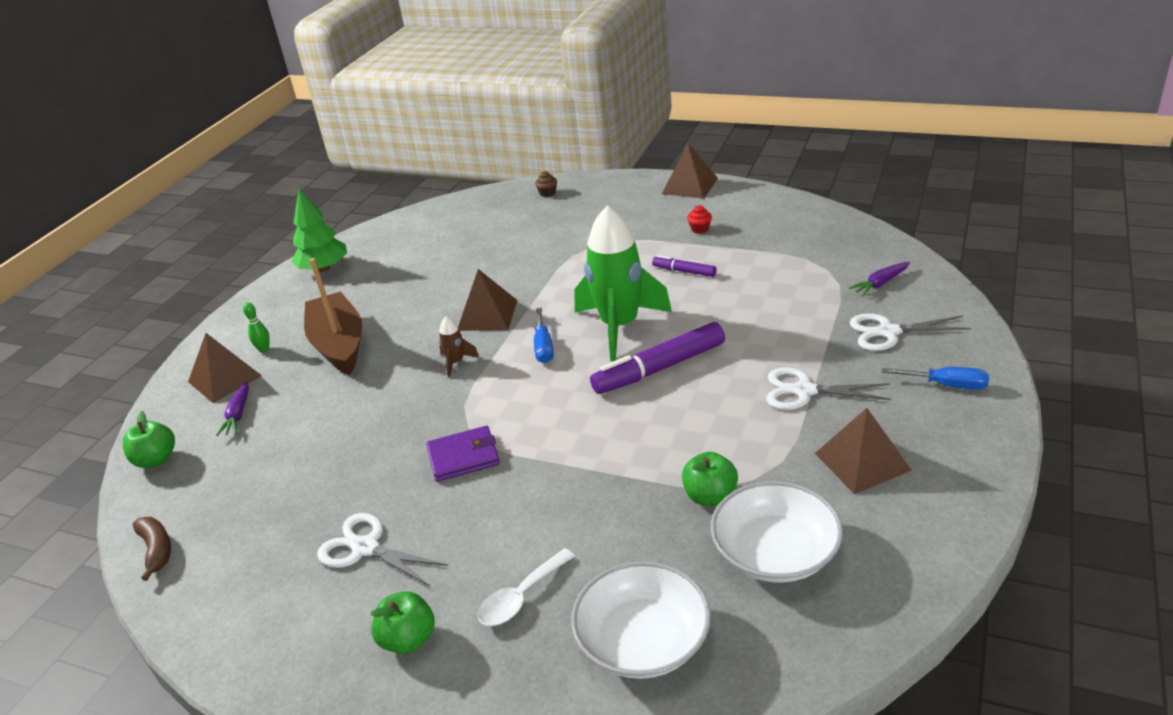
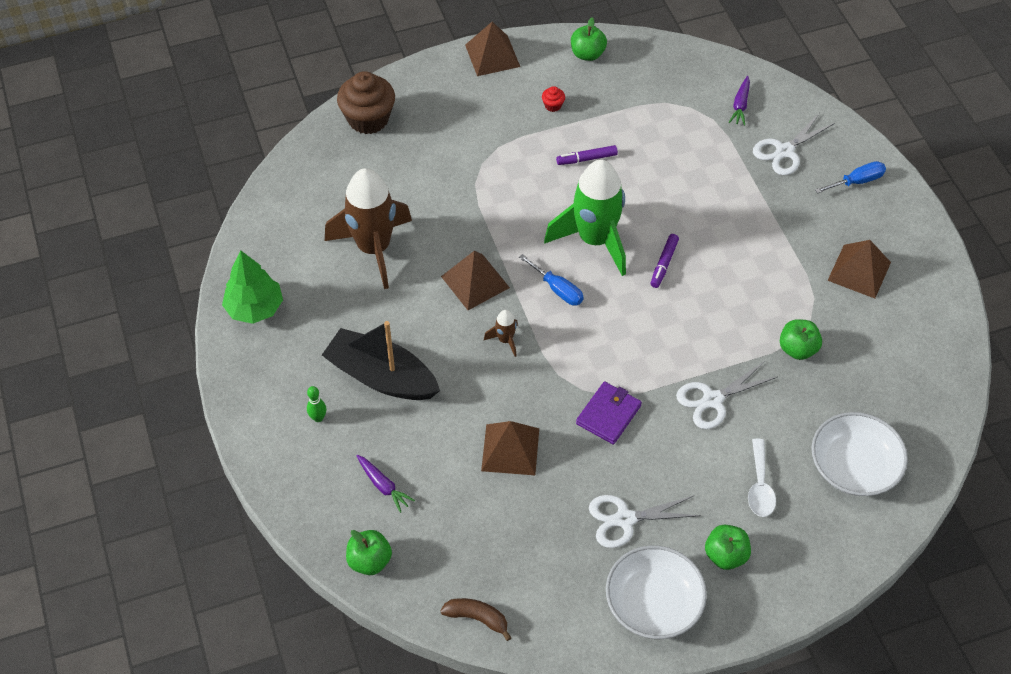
camera: 45 degrees left, 20 degrees up
(225, 378) = (322, 463): brown pyramid -> brown pyramid (510, 449)
(339, 344) = (381, 376): brown boat -> black boat
(446, 266) = (374, 248): none -> brown rocket
(547, 193) = (368, 119): brown cupcake -> brown cupcake, size x2.42
(659, 368) = (664, 264): purple marker -> purple marker, size x0.52
(772, 207) = (587, 54): none -> green apple
(775, 552) = (869, 365): white bowl -> white bowl (653, 603)
(804, 391) = (777, 232): white scissors -> white scissors (713, 400)

